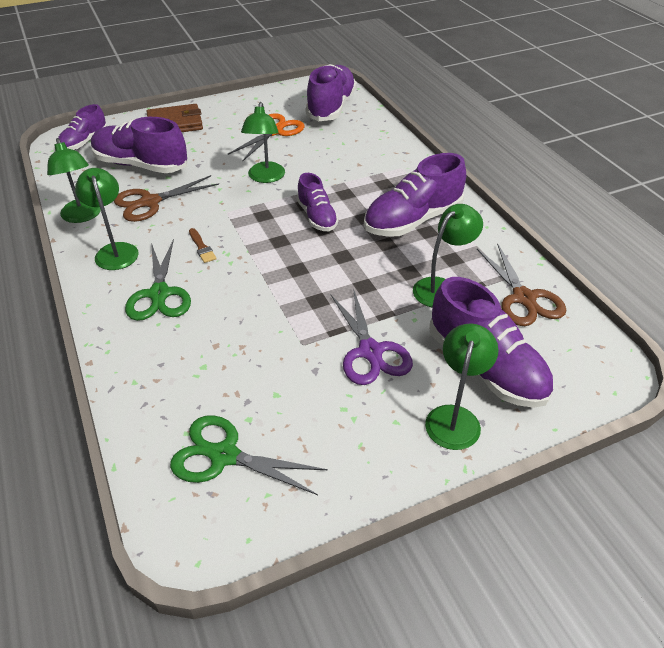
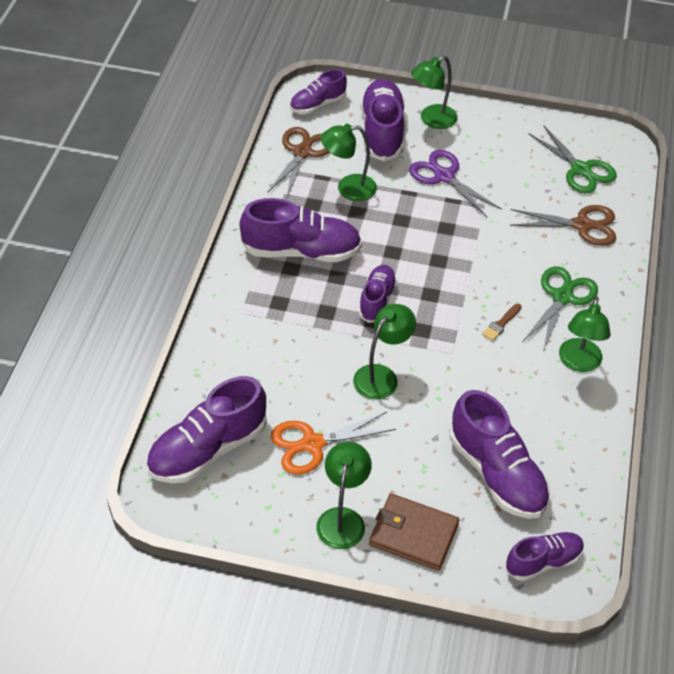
camera: 145 degrees left, 5 degrees up
(83, 216) = (592, 426): green lamp -> green lamp (342, 519)
(150, 202) = (517, 408): brown scissors -> brown scissors (582, 225)
(202, 247) = (501, 324): brown brush -> brown brush turned 150 degrees counterclockwise
(370, 352) = (444, 176): purple scissors -> purple scissors turned 60 degrees counterclockwise
(585, 359) = (317, 104): none -> purple shoe

